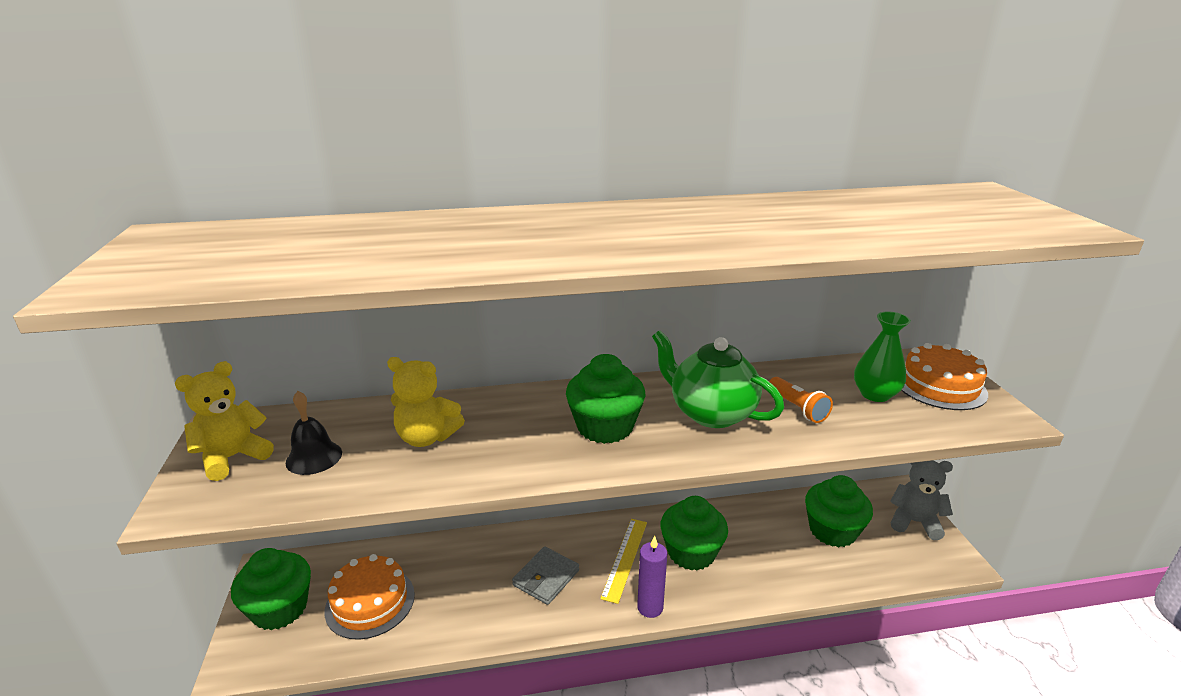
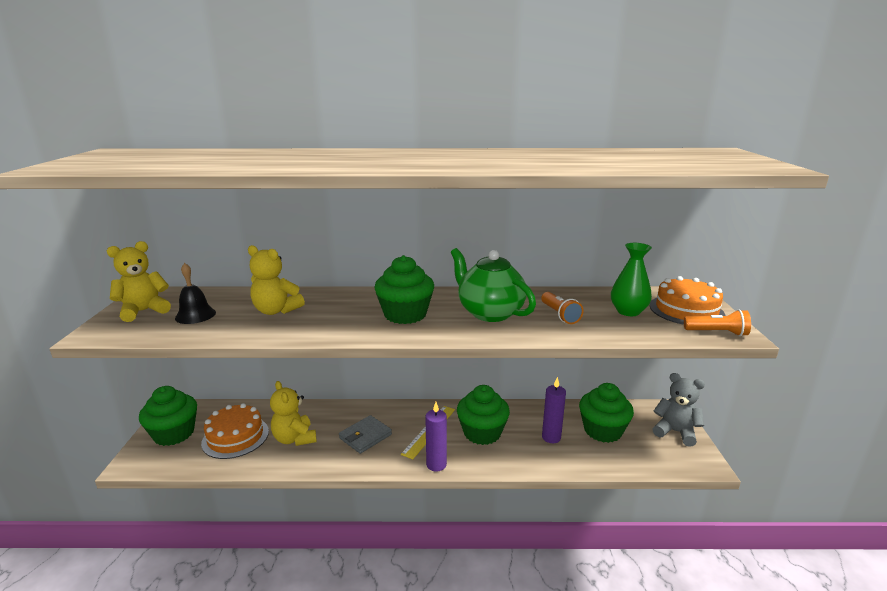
camera: 10 degrees right, 5 degrees down
(453, 594) = (295, 438): none -> yellow teddy bear
(776, 548) = (551, 437): none -> purple candle
(989, 418) = (717, 333): none -> orange flashlight

